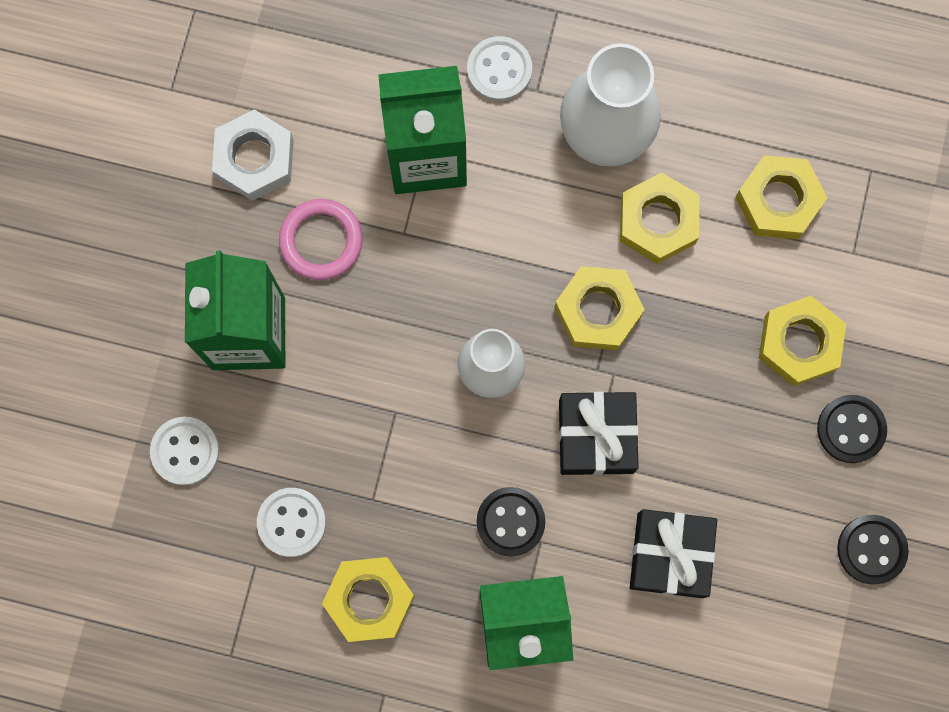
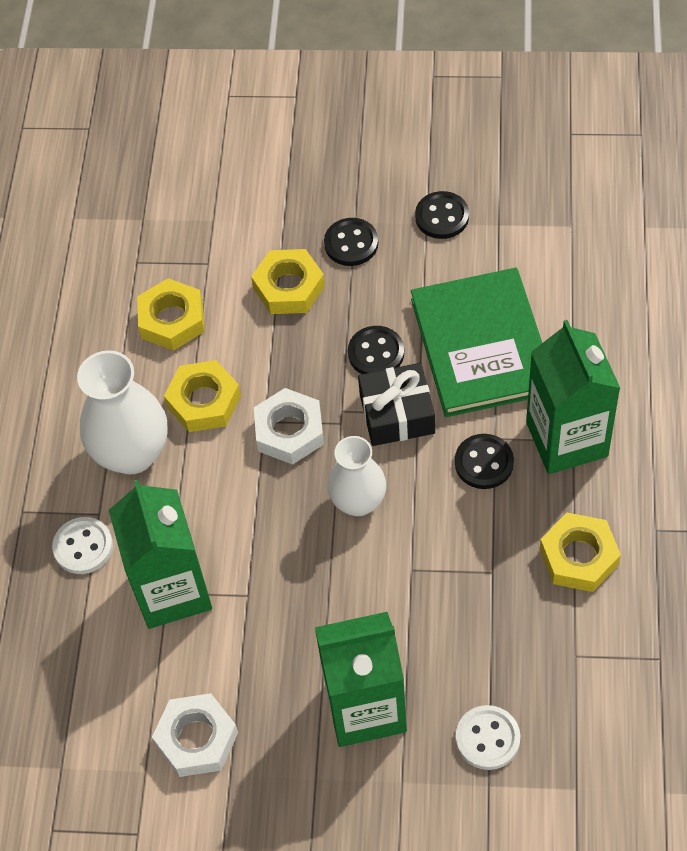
camera: 95 degrees left, 20 degrees down
(292, 522) = (529, 633): white button -> none
(321, 241) = (266, 663): pink ring -> none
(598, 310) = (289, 431): yellow nut -> white nut
(670, 555) = (481, 345): black gift -> green book
(684, 428) = (376, 353): none -> black button

